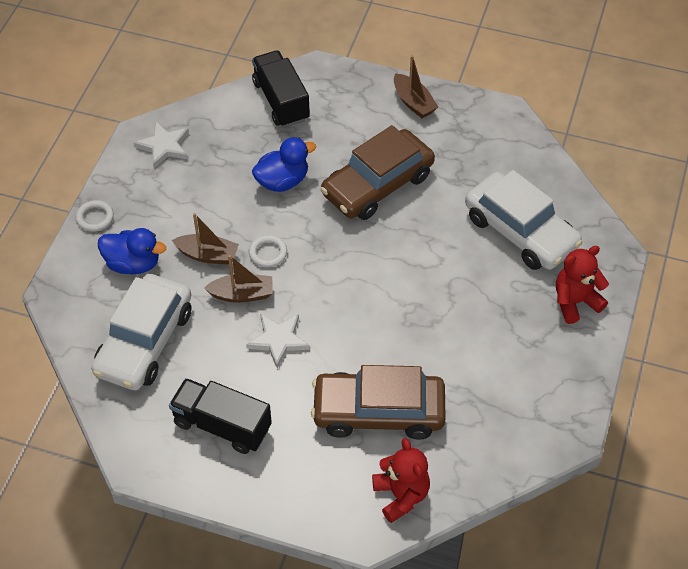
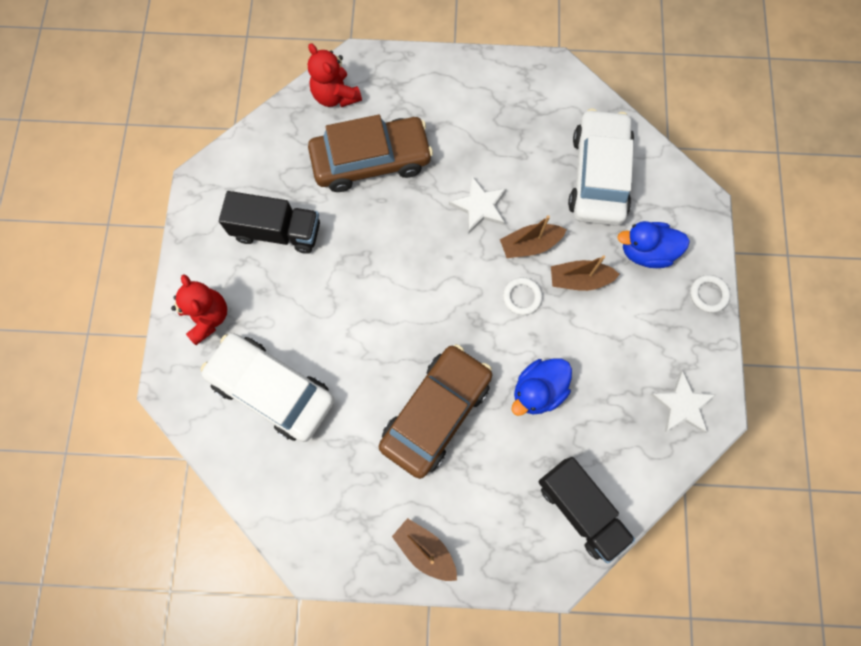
camera: 165 degrees right, 20 degrees up
(222, 425) = (500, 117): black truck -> black truck (277, 231)
(575, 302) = (207, 317): red teddy bear -> red teddy bear turned 75 degrees counterclockwise

